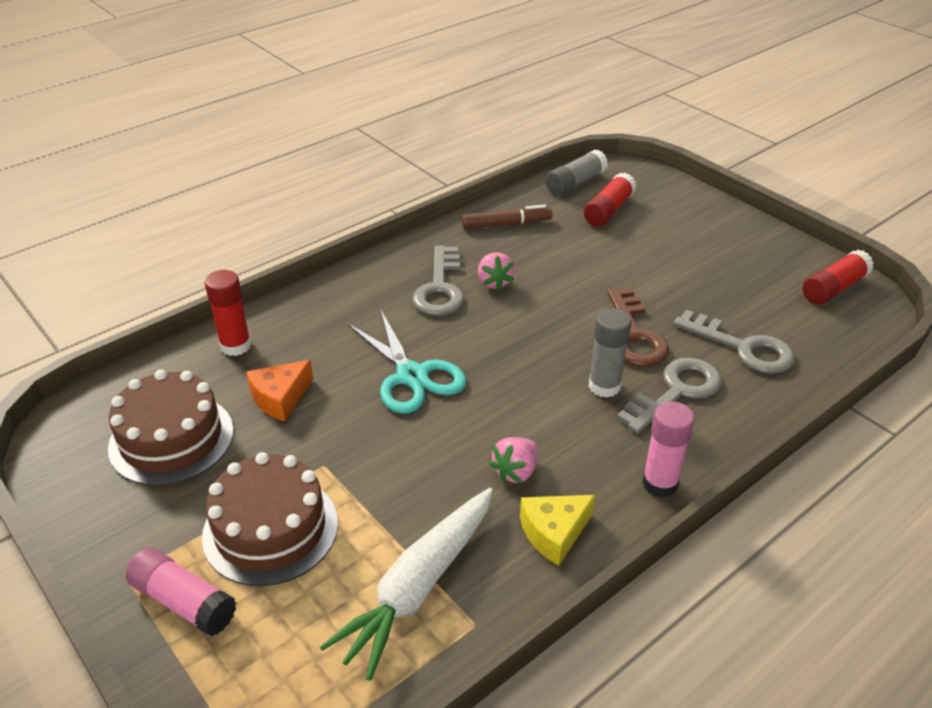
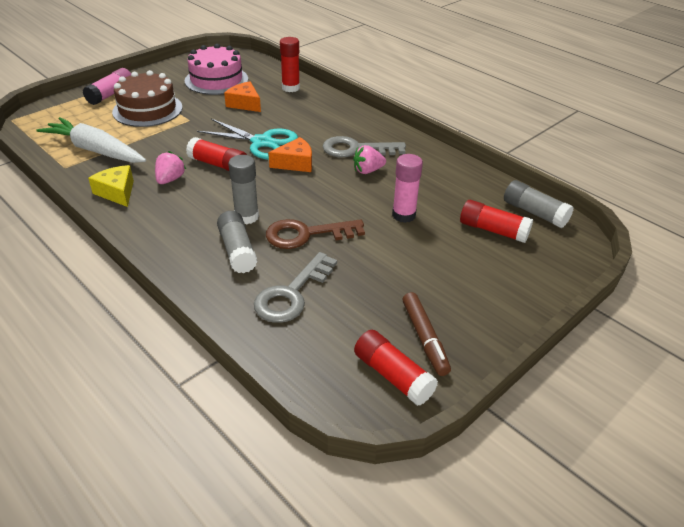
camera: 85 degrees right, 0 degrees up
(171, 439) = (216, 80): brown cake -> pink cake
(412, 376) = (261, 142): turquoise scissors -> turquoise scissors turned 120 degrees counterclockwise
(473, 343) = (295, 163): none -> orange cheese
(474, 420) = (218, 165): none -> red glue stick
(506, 224) = (450, 176): brown marker -> brown marker (424, 338)
(516, 471) = (170, 179): pink strawberry -> pink strawberry turned 75 degrees clockwise
(660, 483) = (146, 235): pink glue stick -> pink glue stick (403, 215)
(676, 392) = (237, 250): grey key -> grey glue stick

